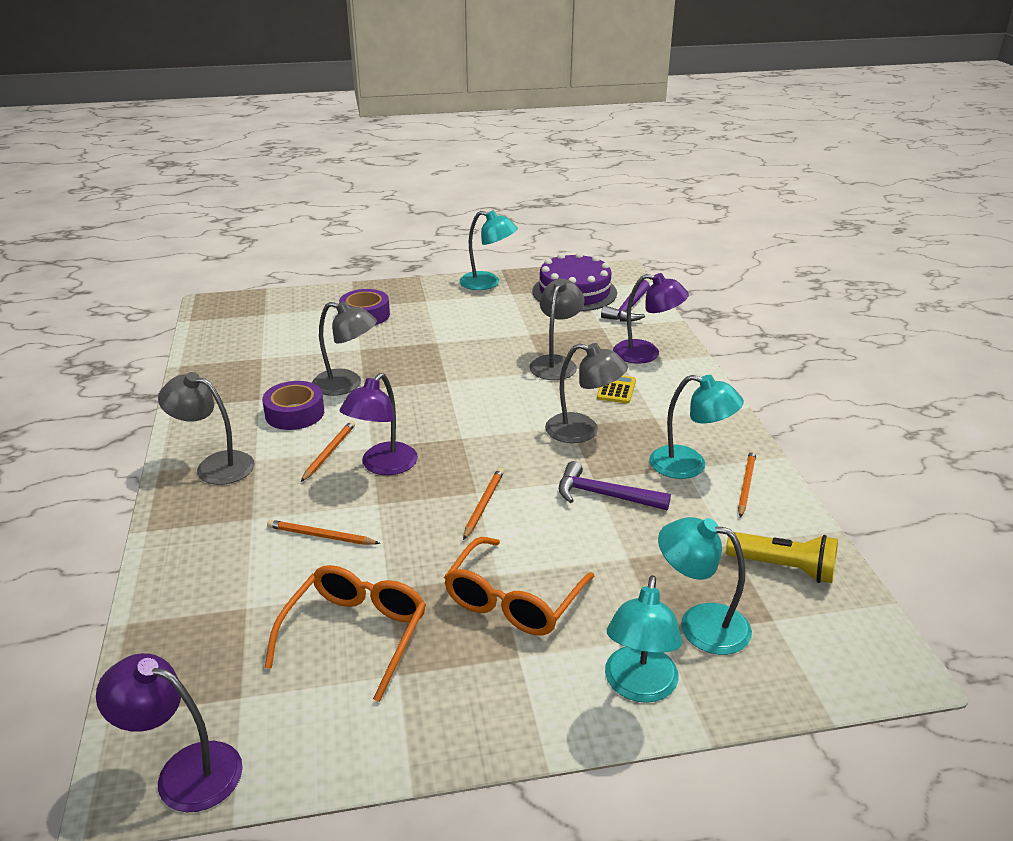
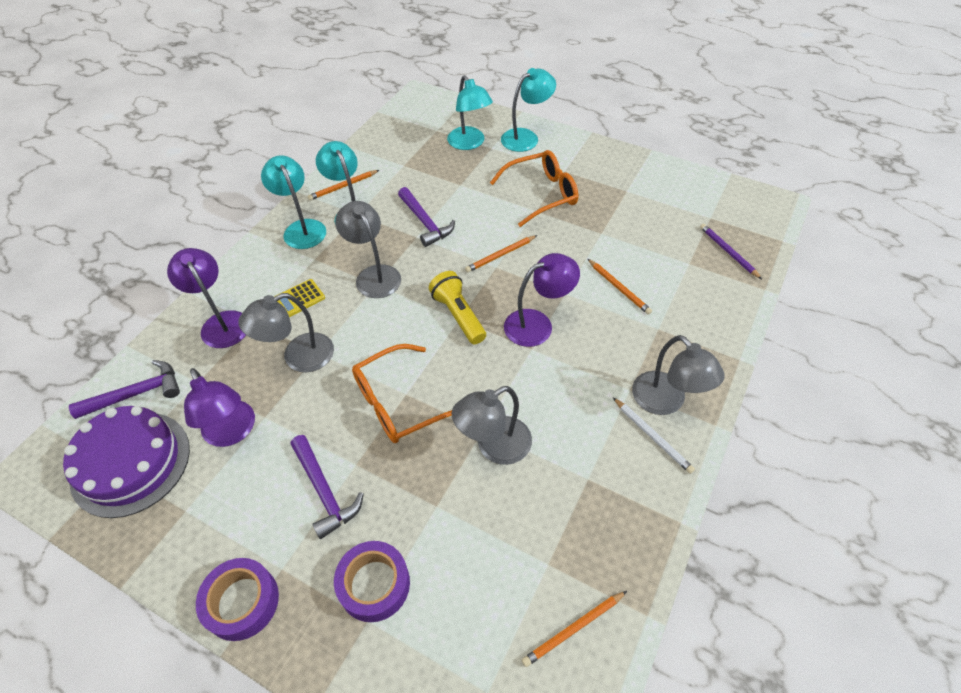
camera: 140 degrees left, 20 degrees up
(184, 771) = (747, 199): purple lamp -> purple lamp (232, 432)
(194, 651) = (728, 252): none -> purple pencil
(217, 440) = (652, 436): none -> white pencil
(295, 413) = (566, 432): purple tape -> purple tape (242, 602)
(329, 452) = (567, 362): orange pencil -> orange pencil (573, 629)
(346, 385) = (494, 446): grey lamp -> grey lamp turned 90 degrees counterclockwise
(356, 633) = (635, 218): orange glasses -> orange glasses (399, 403)
(440, 327) = (324, 491): none -> purple hammer
(488, 283) = (177, 558): turquoise lamp -> turquoise lamp (301, 228)
(784, 568) = (397, 143): yellow flashlight -> yellow flashlight (458, 315)

